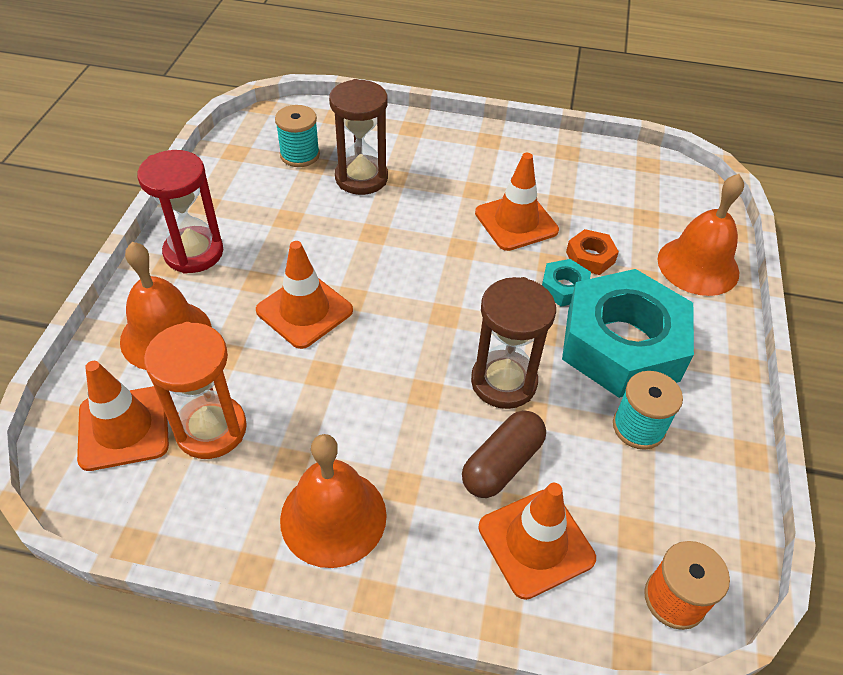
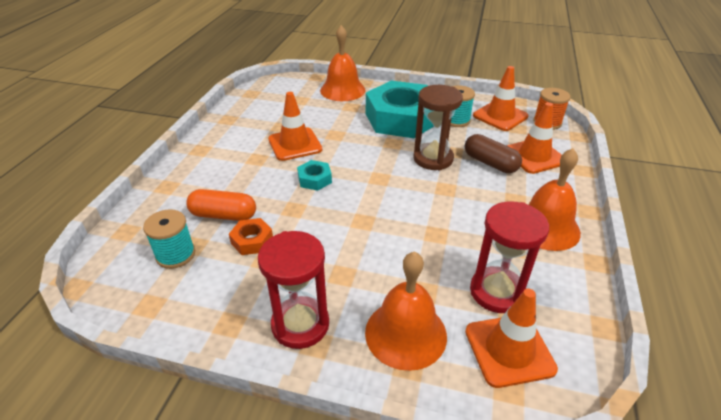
camera: 85 degrees left, 10 degrees down
(211, 429) = (497, 292): orange hourglass -> red hourglass
(304, 310) = (376, 245): orange traffic cone -> orange traffic cone (500, 116)
(361, 178) = (223, 215): brown hourglass -> orange capsule
(564, 288) = (357, 132): turquoise nut -> turquoise nut (314, 179)
(590, 257) = (332, 121): orange nut -> orange nut (252, 241)

